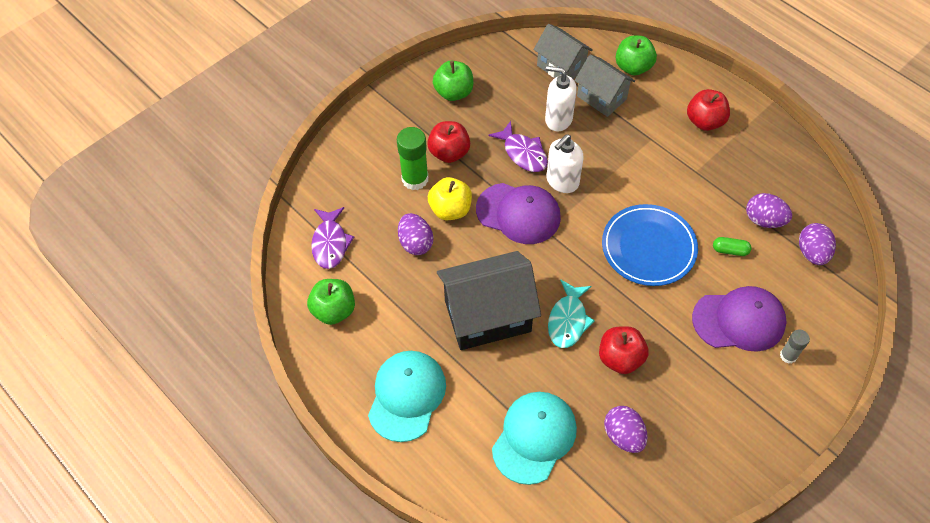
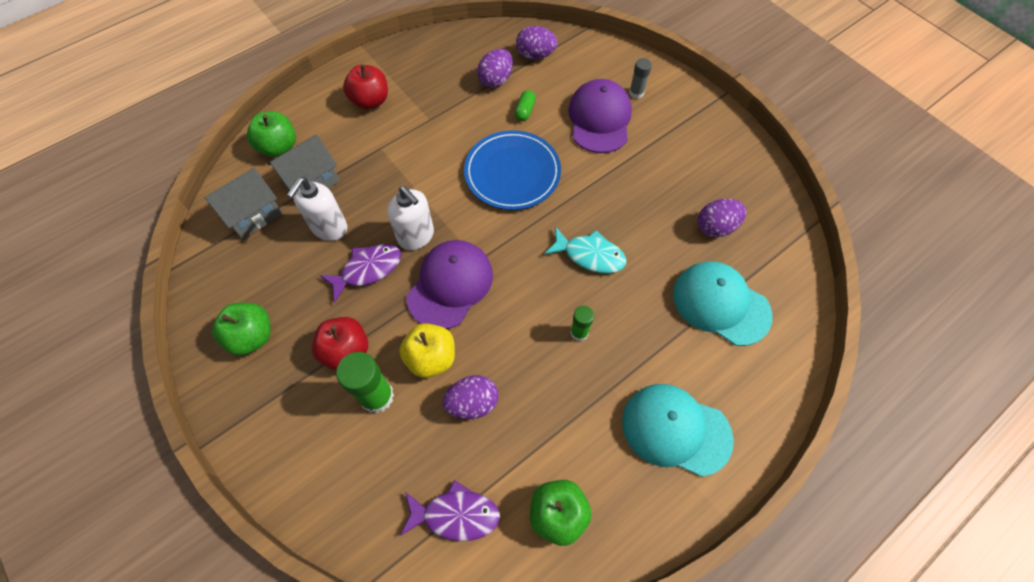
camera: 85 degrees left, 5 degrees up
(487, 316) = (579, 332): black house -> green glue stick
(620, 358) = (635, 216): red apple -> none

